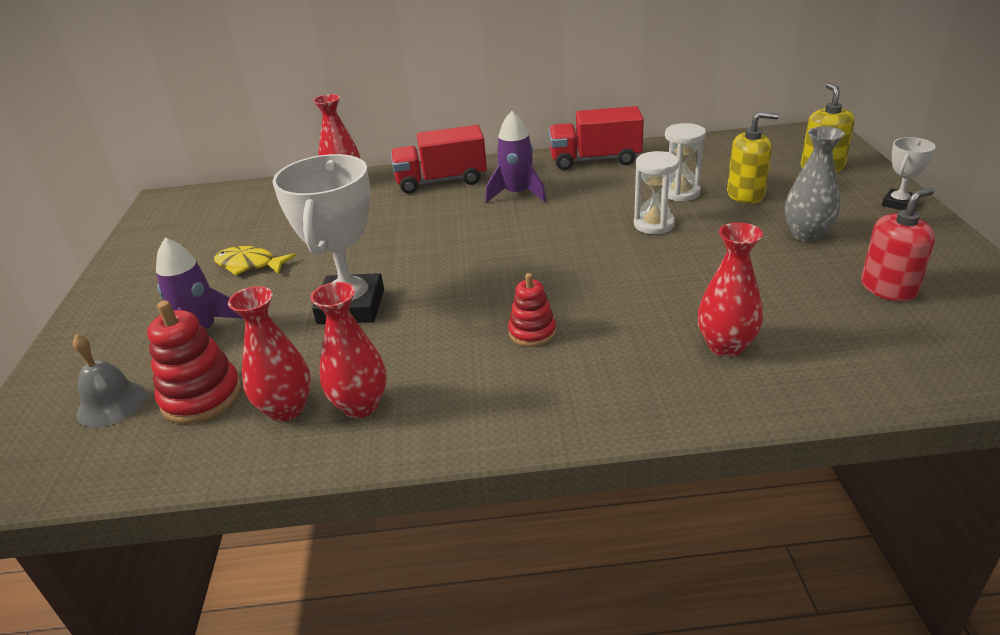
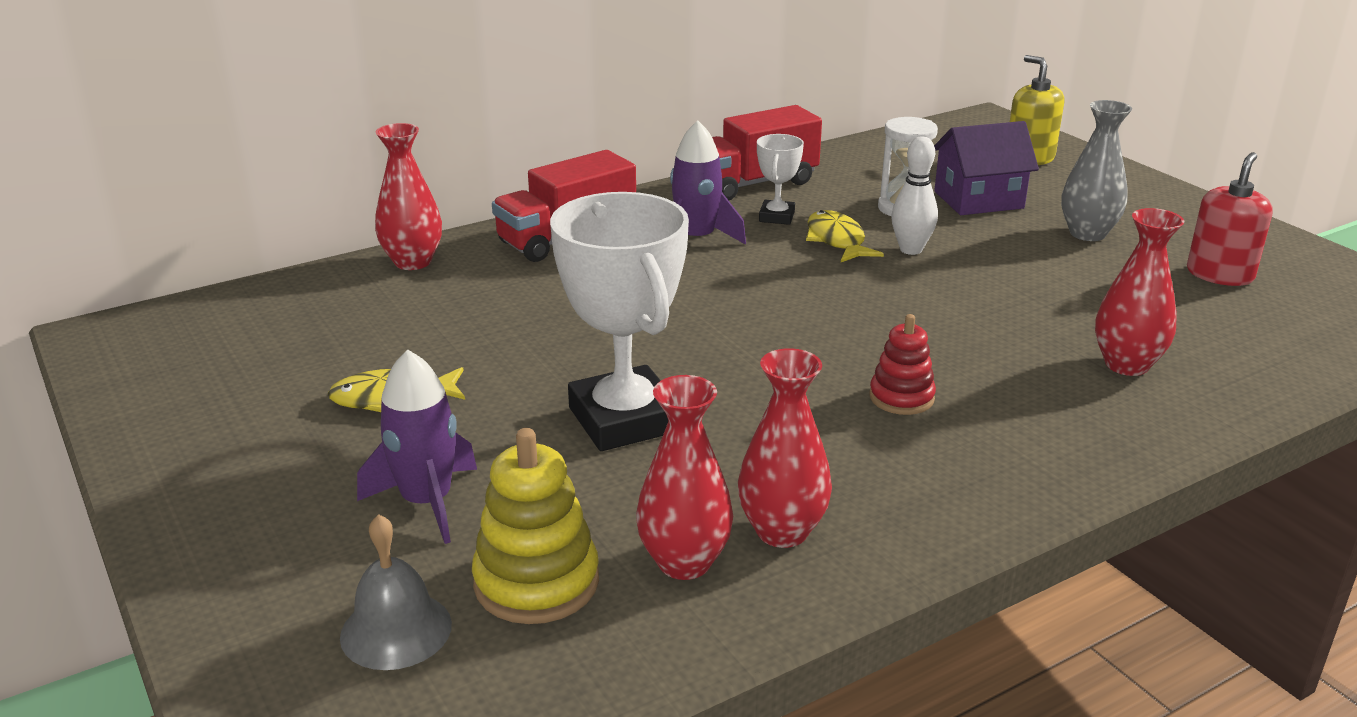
camera: 30 degrees left, 5 degrees down
(202, 397) = (536, 582): red stacking toy -> yellow stacking toy
(608, 209) = (837, 240): none -> yellow fish
(654, 224) = (911, 249): white hourglass -> white bowling pin
(745, 194) = (978, 200): yellow soap dispenser -> purple house
(898, 203) = (1144, 187): white trophy -> white trophy (776, 217)

